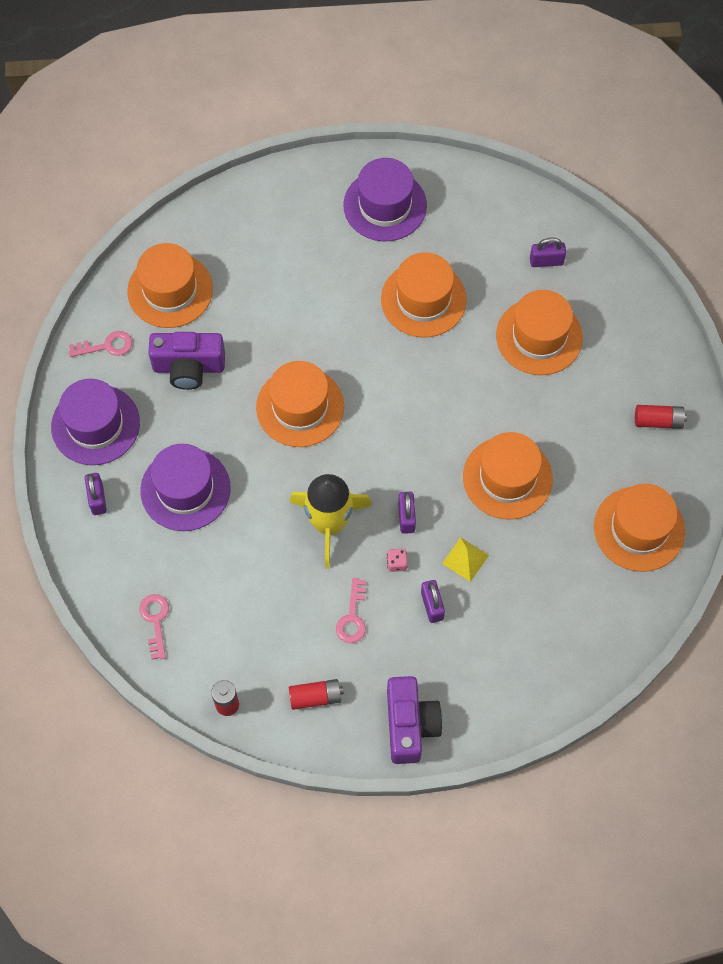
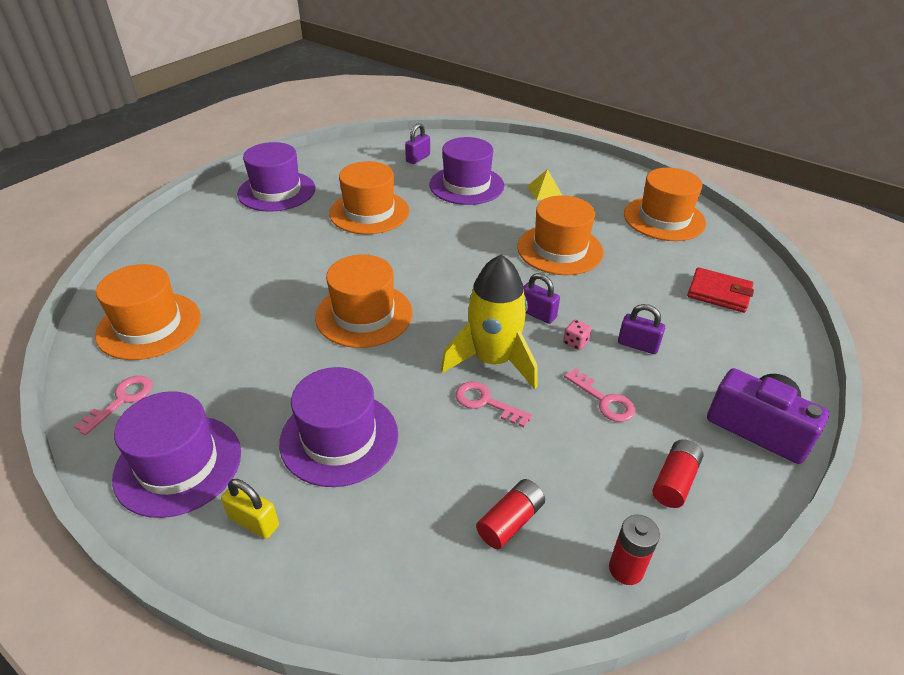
camera: 50 degrees left, 25 degrees down
(97, 499) = (254, 522): purple padlock -> yellow padlock
(155, 621) = (457, 570): pink key -> pink key (486, 402)
(189, 367) = (230, 358): purple camera -> none
(465, 559) = (610, 304): yellow pyramid -> yellow pyramid (544, 191)
(539, 336) = (466, 185): orange hat -> purple hat
(555, 629) = (719, 293): none -> red wallet
(658, 421) = (587, 175): red battery -> red battery (510, 521)

